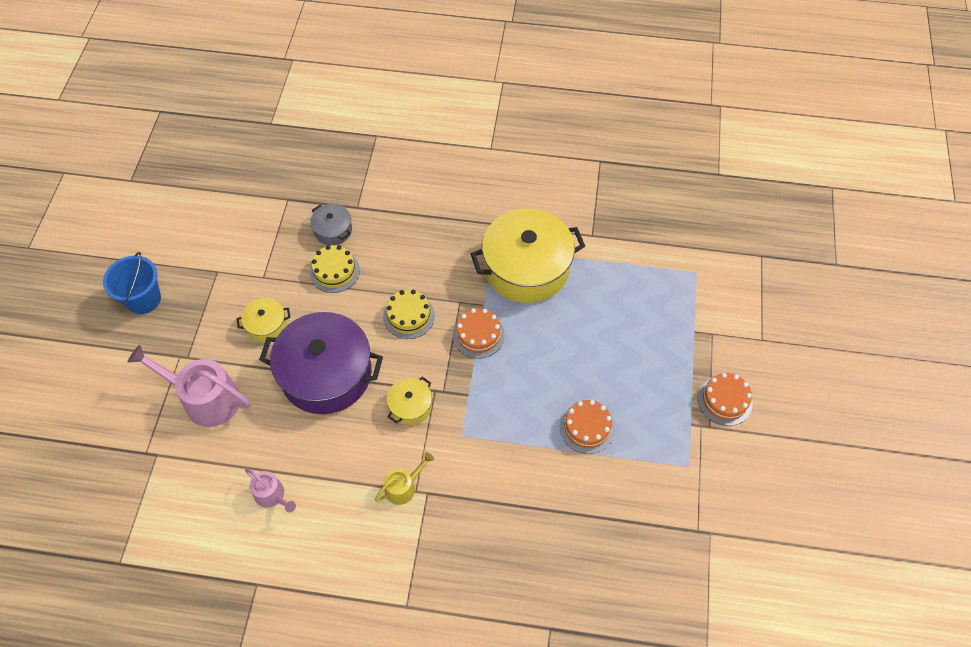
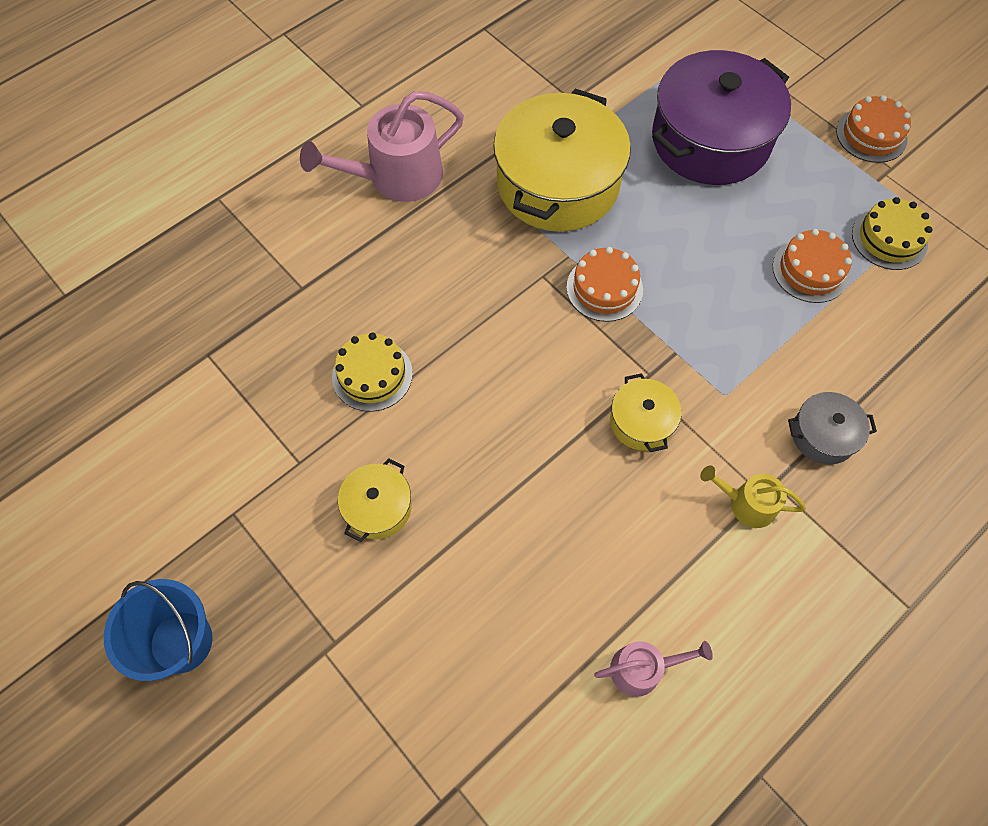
camera: 50 degrees left, 5 degrees up
(205, 398) = (422, 660): pink watering can -> pink watering can (397, 177)
(326, 374) = (516, 484): purple pot -> purple pot (710, 140)
(333, 230) = (309, 336): grey pot -> grey pot (823, 435)
(403, 487) = (747, 504): yellow watering can -> yellow watering can turned 75 degrees counterclockwise
(409, 316) = (514, 339): yellow cake -> yellow cake (889, 238)

